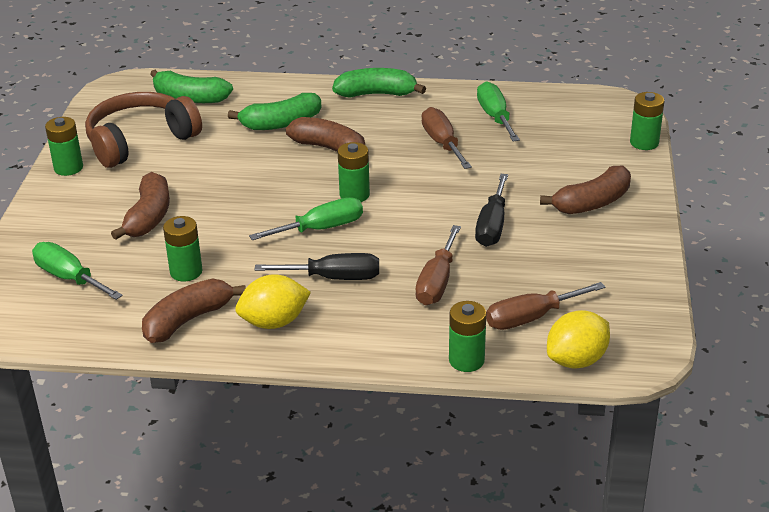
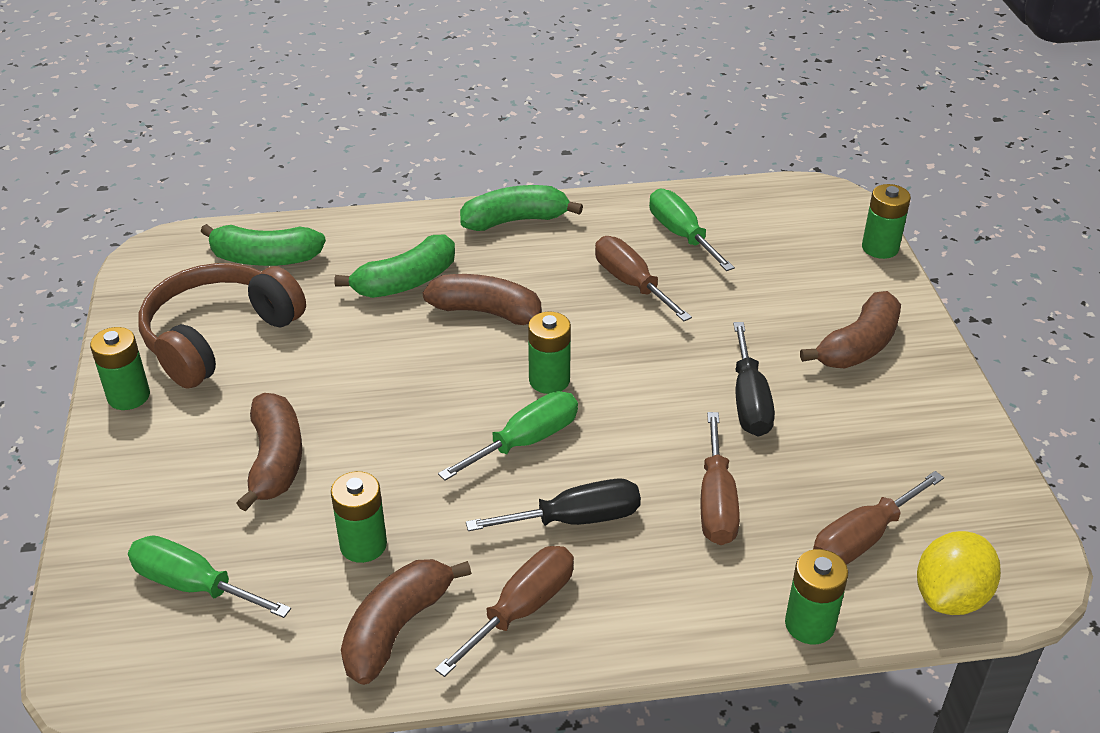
camera: 15 degrees left, 5 degrees up
(274, 322) = (521, 609): yellow lemon -> brown screwdriver

